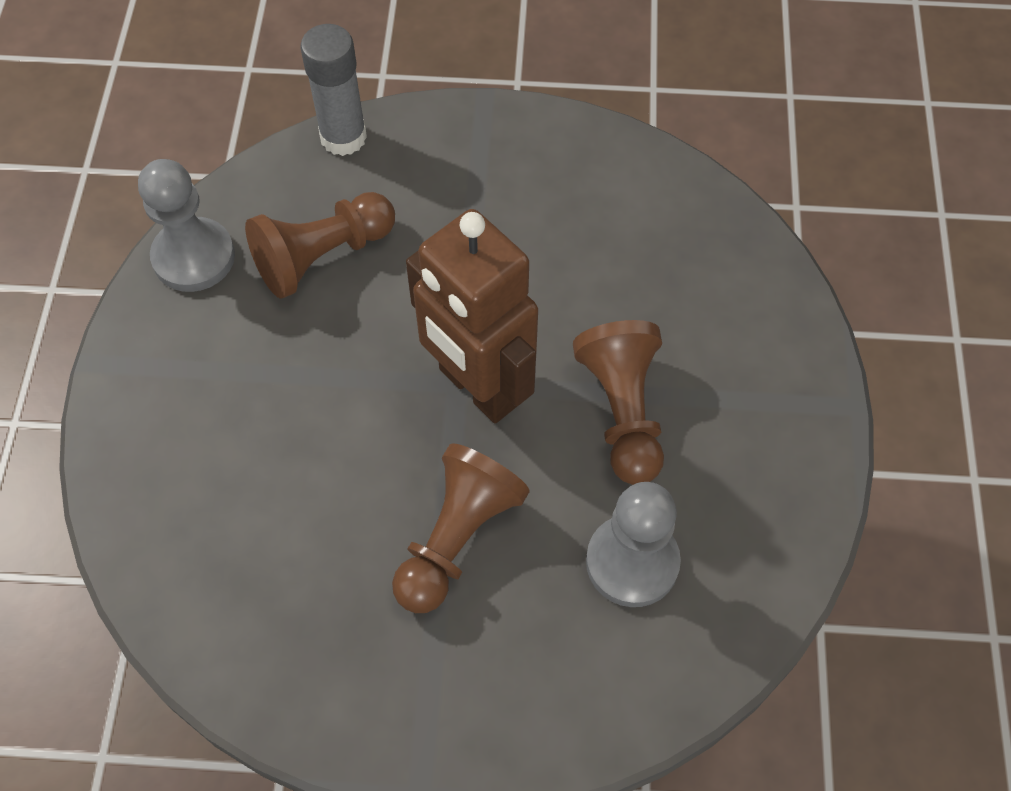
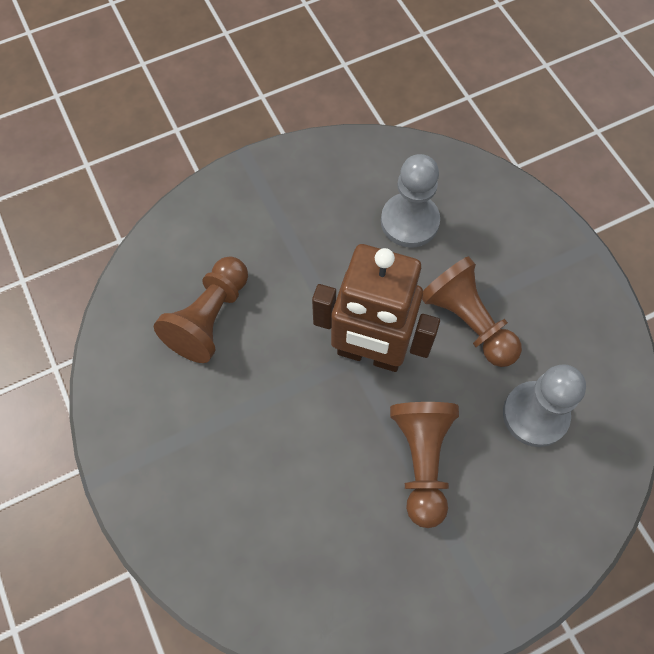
camera: 30 degrees left, 5 degrees up
(194, 257) = (120, 364): grey pawn -> grey pawn (409, 221)
(343, 137) = (168, 228): grey glue stick -> none

